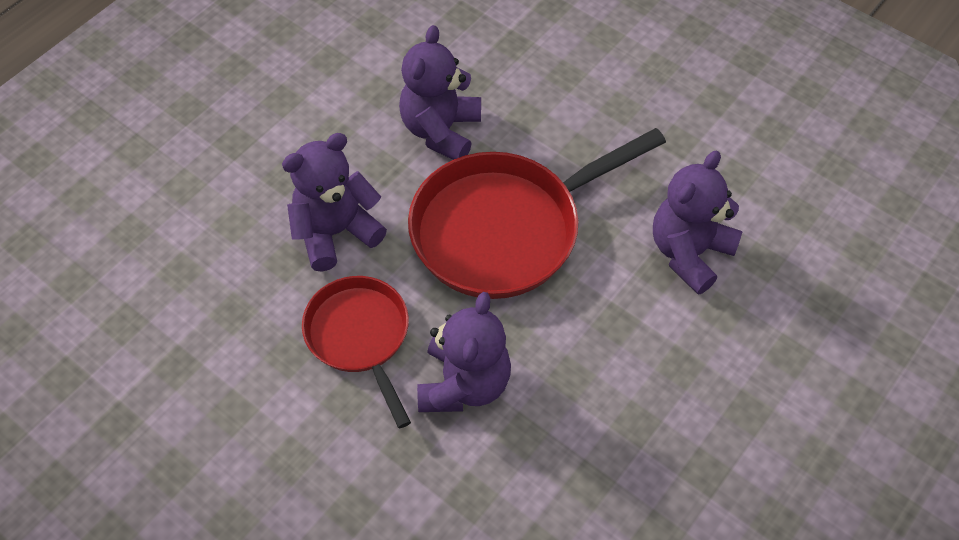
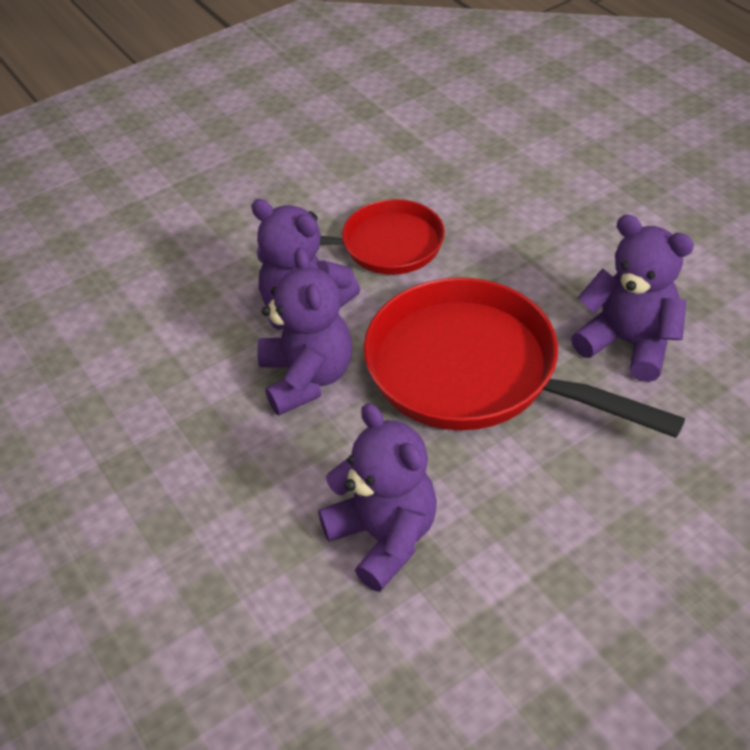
camera: 110 degrees right, 10 degrees down
(335, 232) = (509, 244): purple teddy bear -> purple teddy bear (307, 378)
(504, 229) = (473, 371): red pan -> red pan turned 45 degrees counterclockwise

